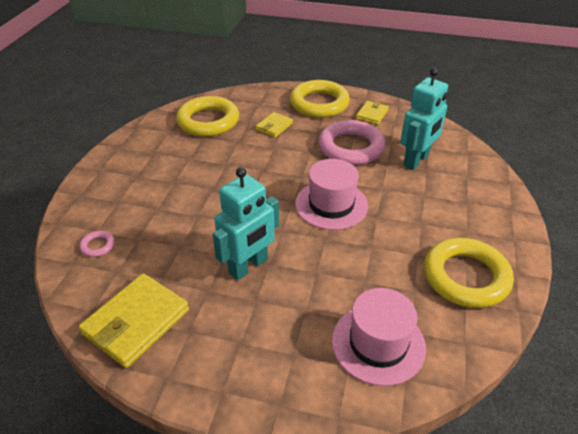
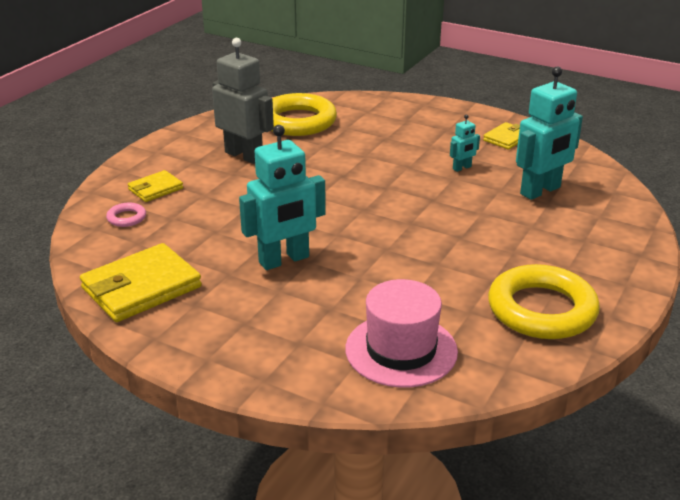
camera: 15 degrees right, 10 degrees down
(177, 162) = (244, 155): none -> grey robot
(274, 126) = (375, 136): yellow wallet -> yellow wallet (155, 189)
(319, 104) = (443, 120): yellow ring -> none
(331, 204) = (409, 219): pink hat -> none
(351, 147) = (462, 168): pink ring -> turquoise robot

